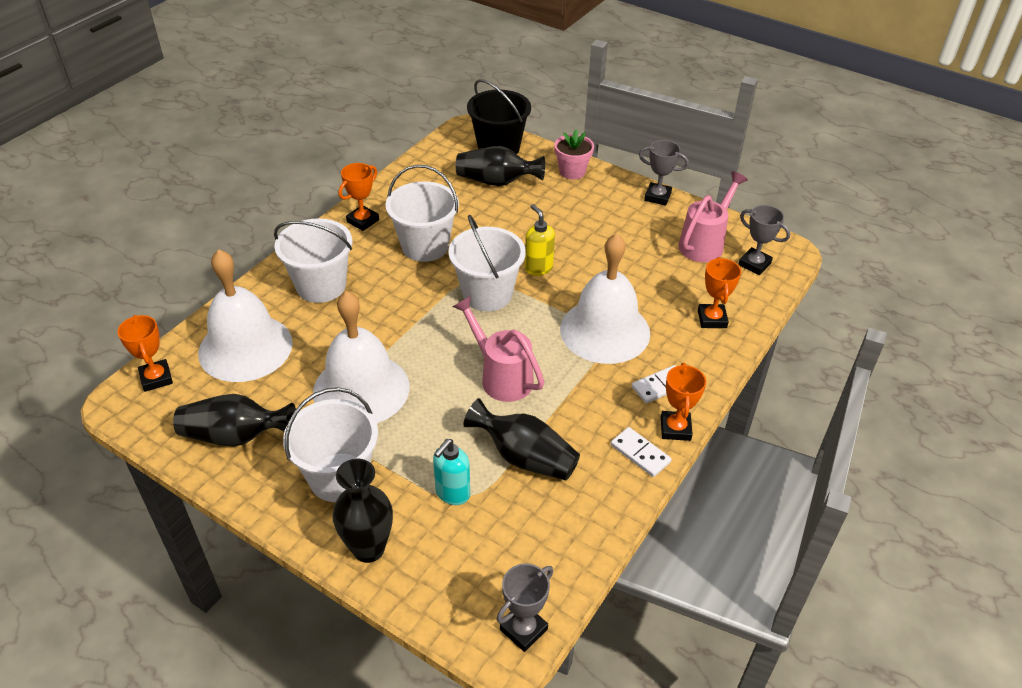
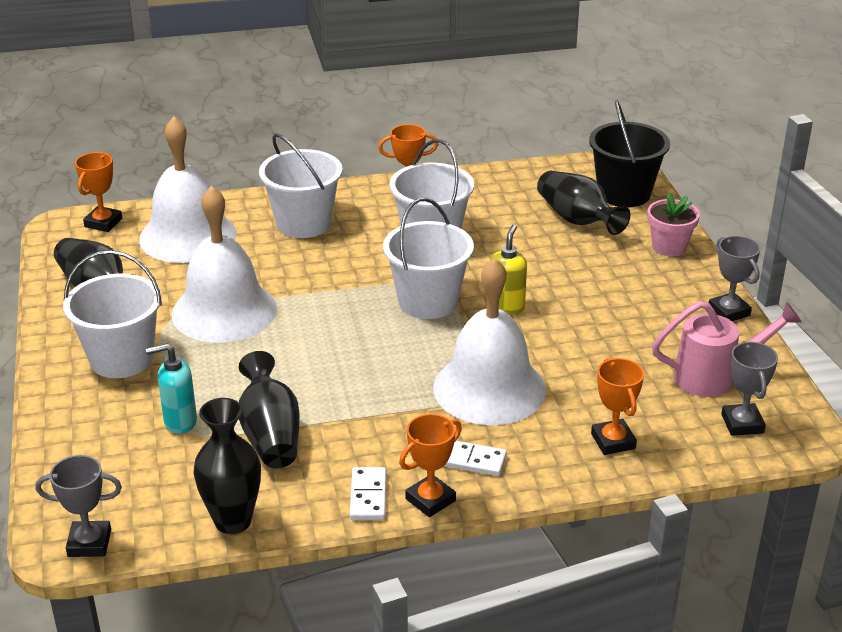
camera: 45 degrees right, 10 degrees down
(368, 548) = (71, 416): black vase -> black vase (233, 521)
(501, 377) = (343, 368): pink watering can -> none
(712, 319) = (613, 441): orange trophy -> orange trophy turned 60 degrees counterclockwise

